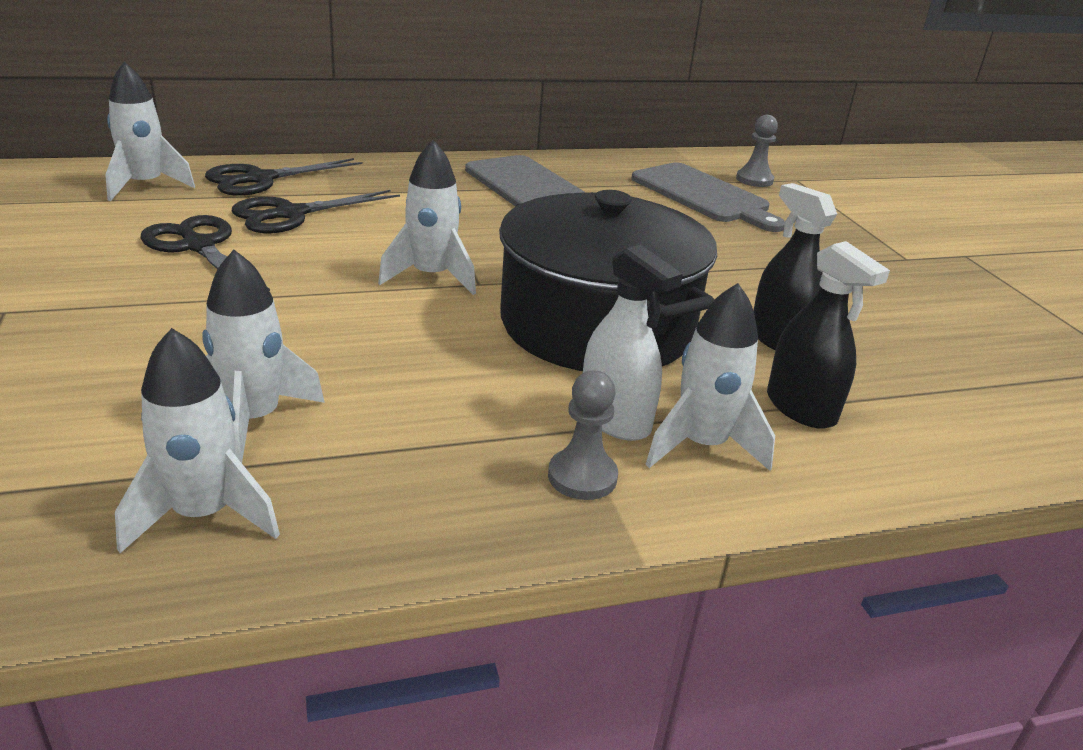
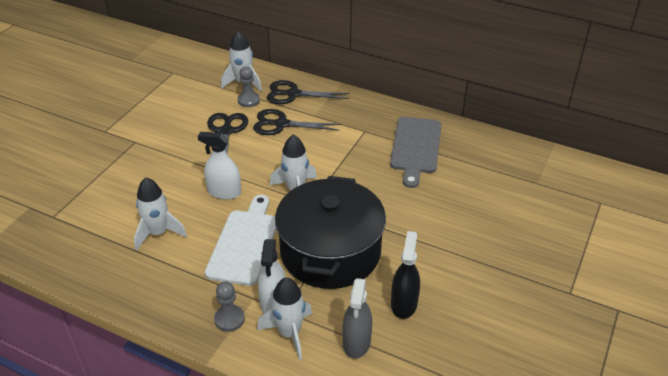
camera: 45 degrees right, 10 degrees up
(203, 514) = (109, 264): white rocket -> none
(309, 318) = (224, 192): none -> white spray bottle
(448, 368) = (244, 243): none -> white cutting board
(704, 195) = (512, 191): grey cutting board -> none
(754, 180) = (568, 191): grey pawn -> grey pawn (248, 100)
(801, 408) = (356, 342): black spray bottle -> grey spray bottle

